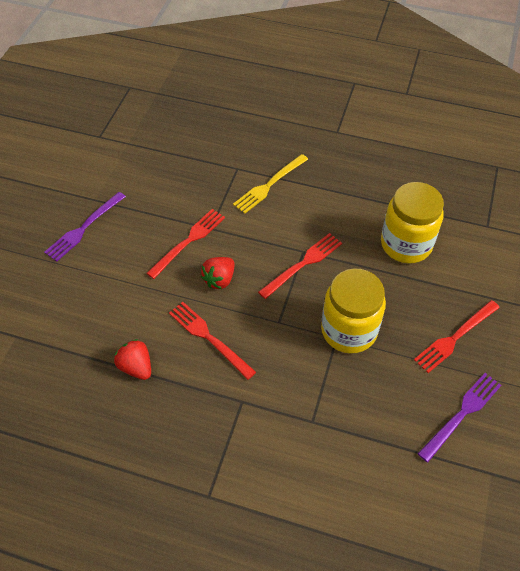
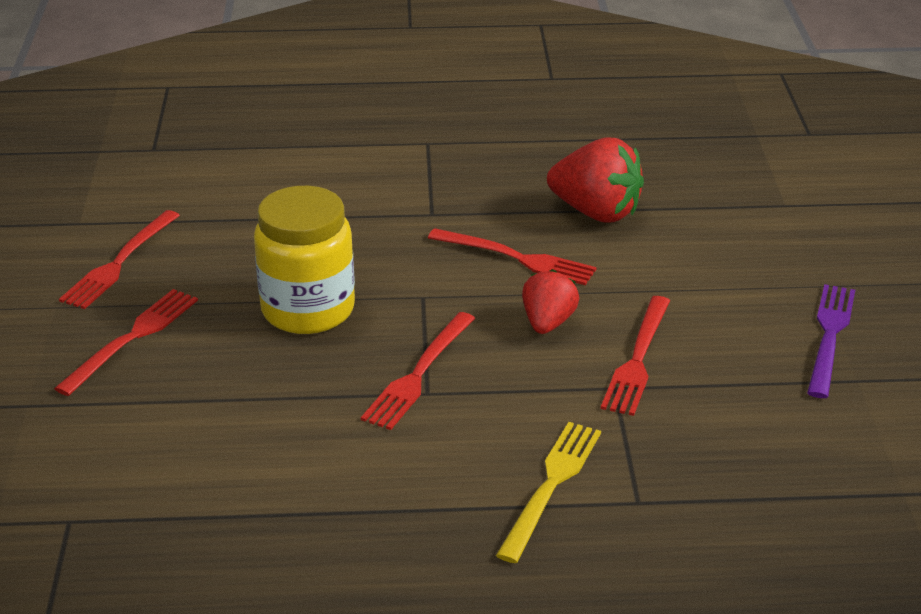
camera: 160 degrees right, 20 degrees down
(136, 367) = (596, 212): red strawberry -> red strawberry, size x1.62
(406, 244) = (236, 447): yellow jar -> none
(462, 414) = (119, 263): purple fork -> red fork

